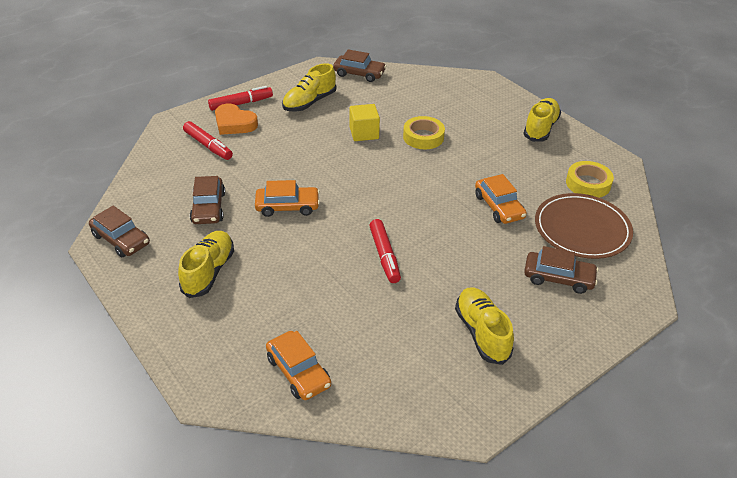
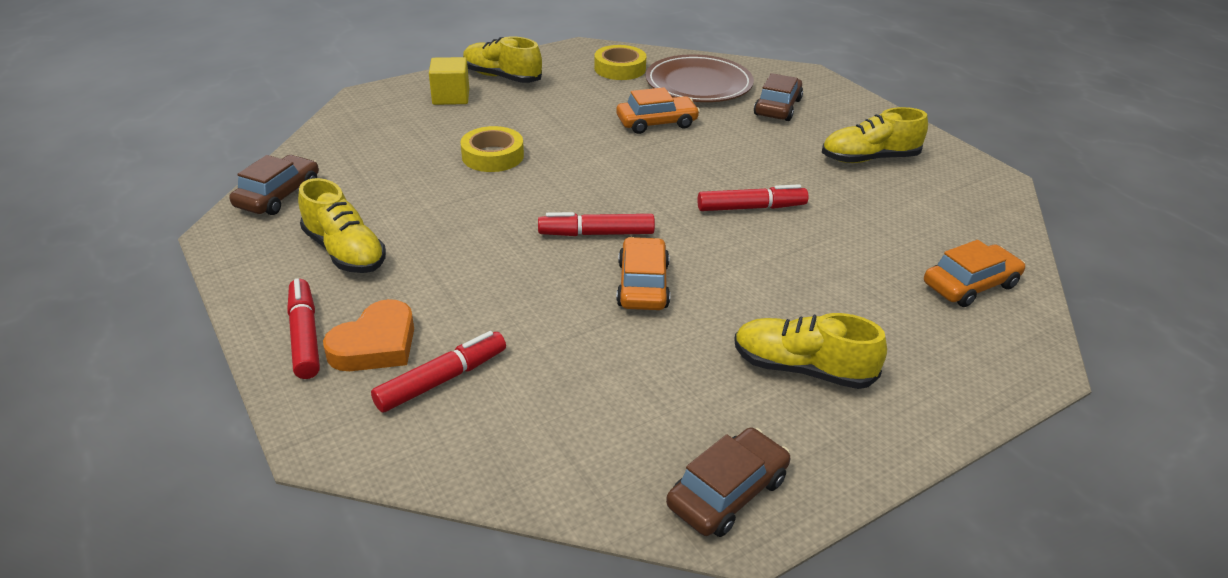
camera: 85 degrees left, 5 degrees down
(208, 208) = (638, 374): brown car -> none
(339, 185) = (596, 234): none -> red marker
(364, 133) = (464, 203): yellow cube -> yellow cube (451, 97)

